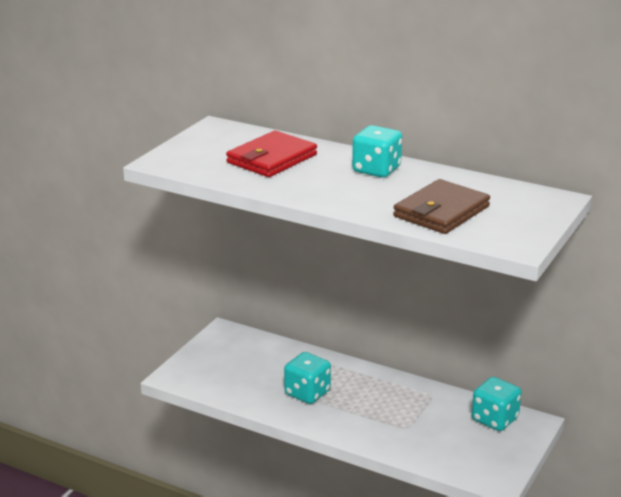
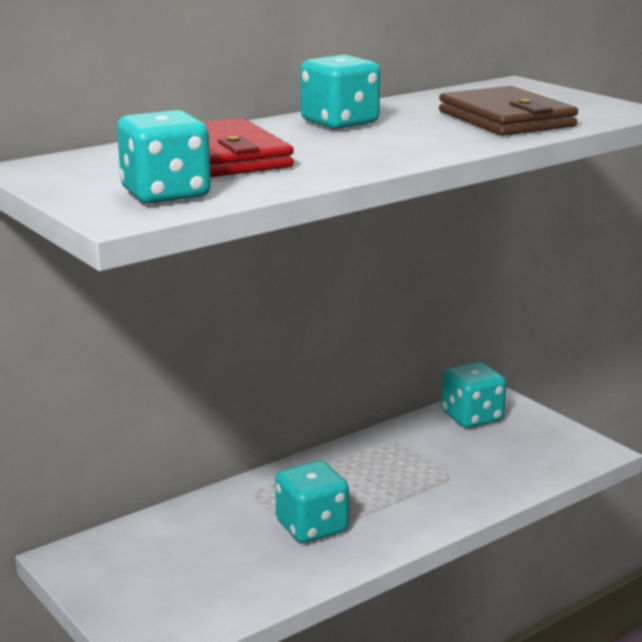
camera: 65 degrees left, 5 degrees down
(196, 162) = (165, 194): none -> turquoise dice

